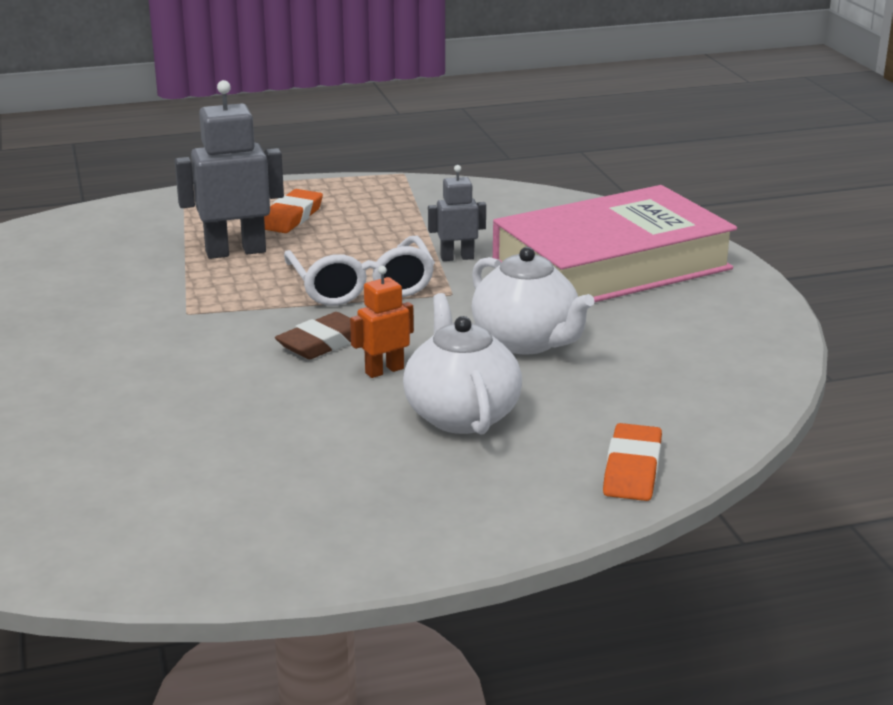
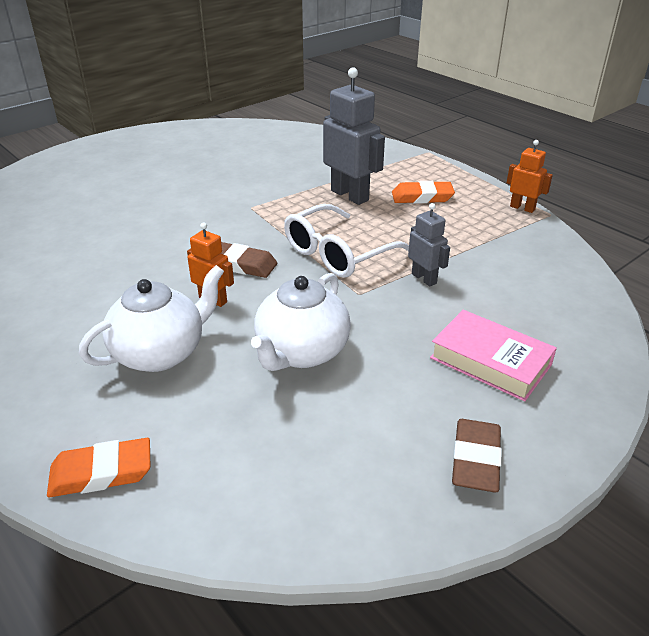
camera: 65 degrees right, 10 degrees up
(376, 180) = (522, 208): none -> orange robot
(611, 265) = (490, 361): pink book -> pink book, size x0.51
(725, 303) = (475, 460): none -> brown eraser

